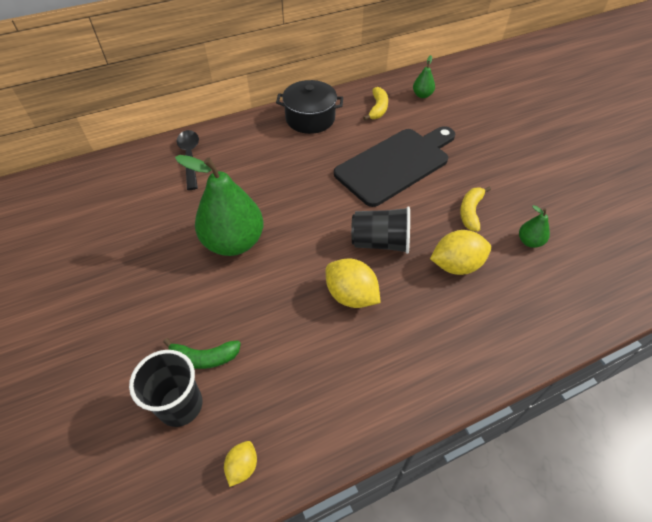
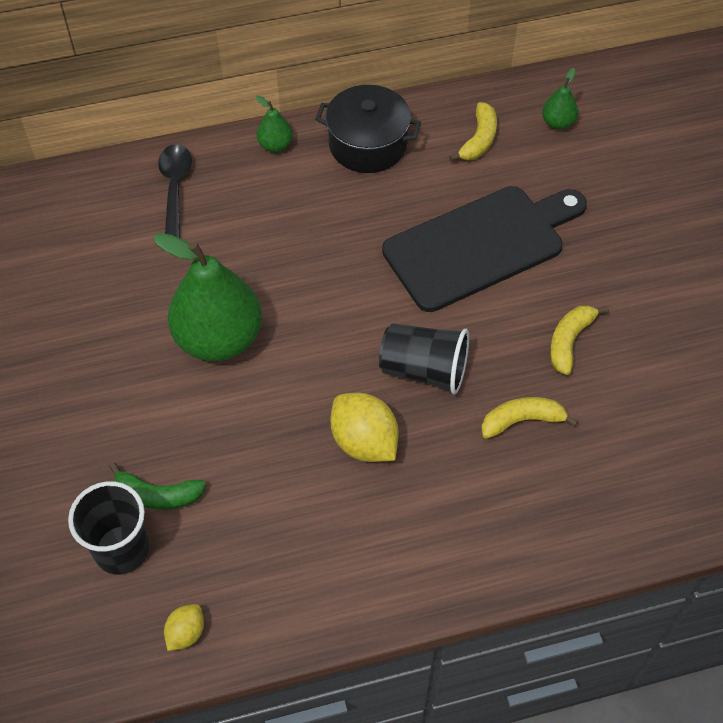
camera: 10 degrees right, 5 degrees up
(456, 265) = (522, 420): yellow lemon -> yellow banana
(529, 241) = (640, 401): green pear -> green pear (275, 145)

